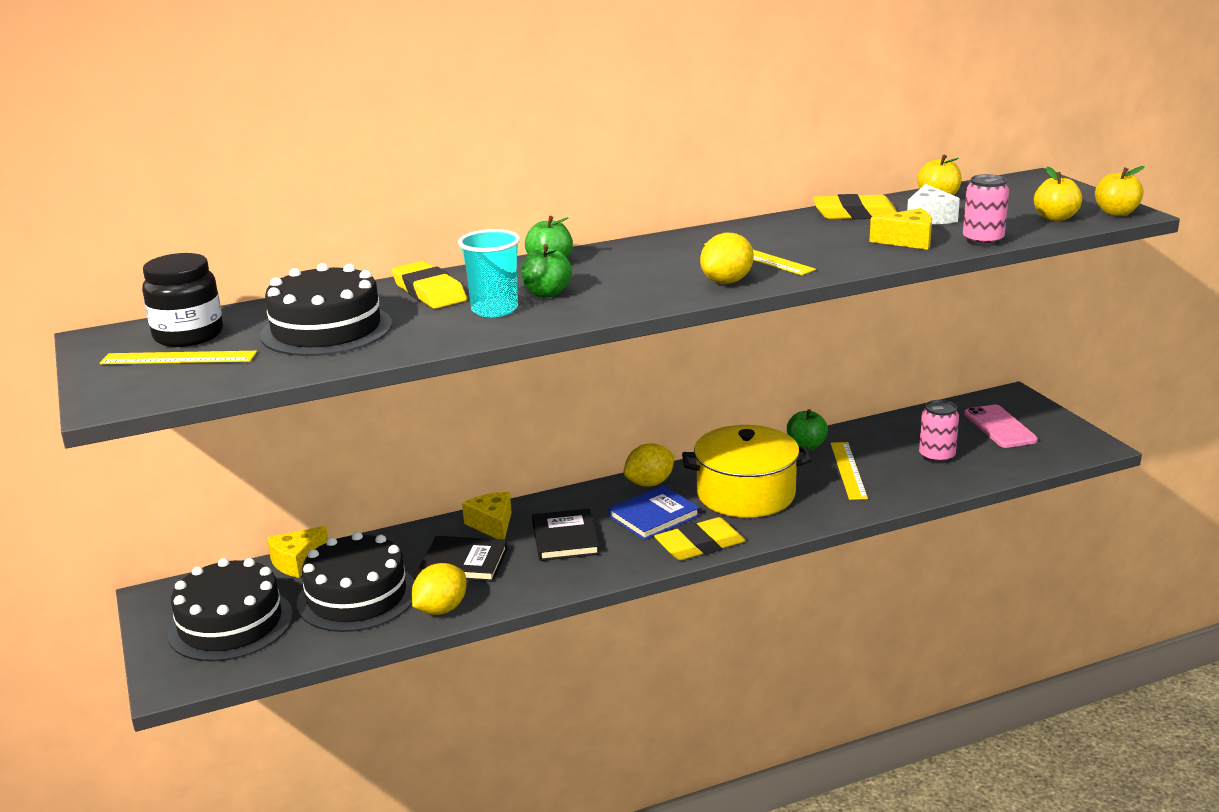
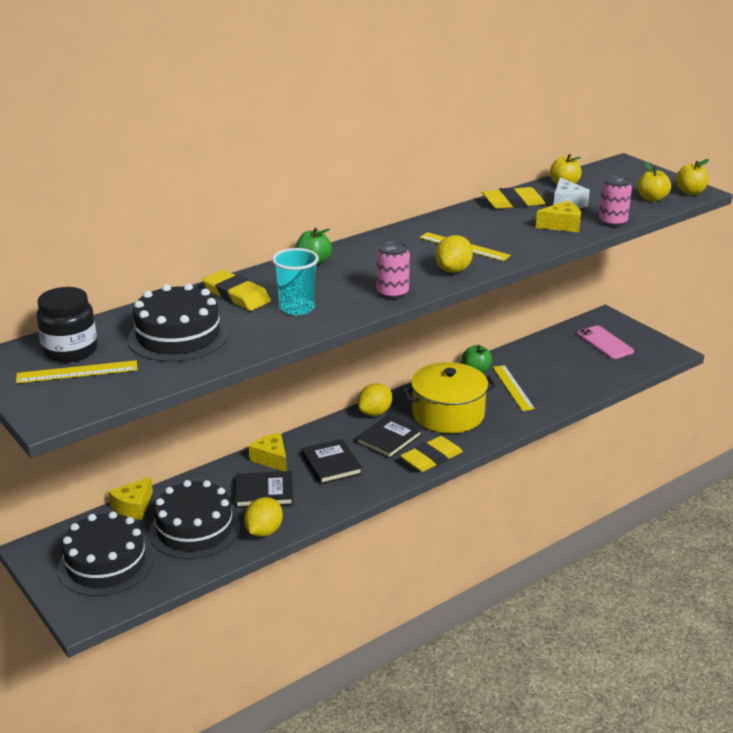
camera: 15 degrees left, 5 degrees up
(547, 293) = (327, 290): green apple -> none
(654, 516) = (389, 439): blue book -> black book
(936, 456) = (570, 370): pink can -> pink can (392, 293)

